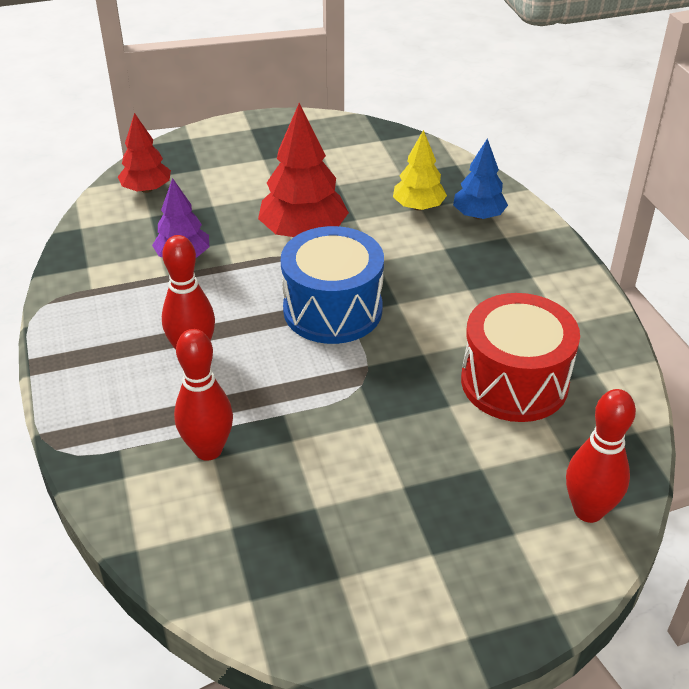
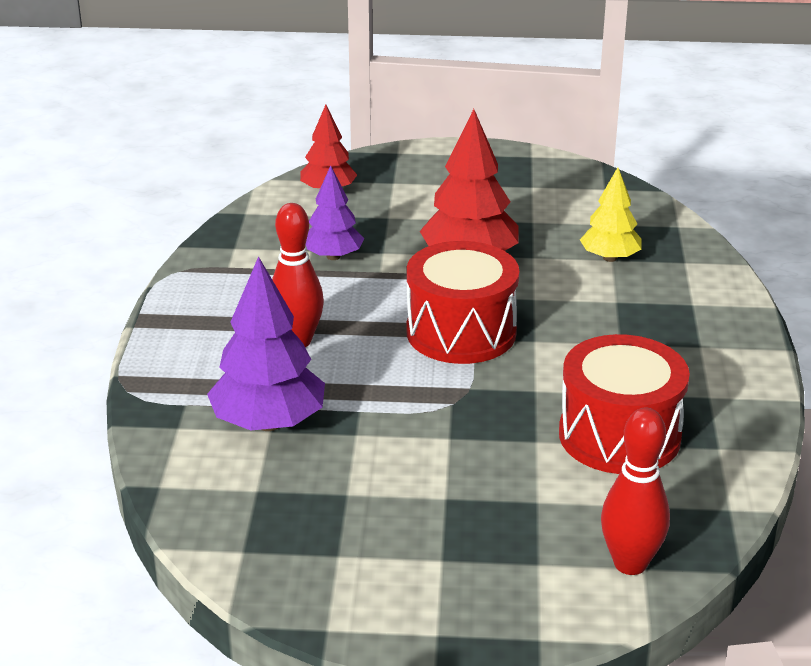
camera: 20 degrees right, 10 degrees down
(208, 450) = (269, 423): red bowling pin -> purple tree
(332, 309) = (461, 332): blue drum -> red drum
(478, 215) = (673, 278): blue tree -> none

